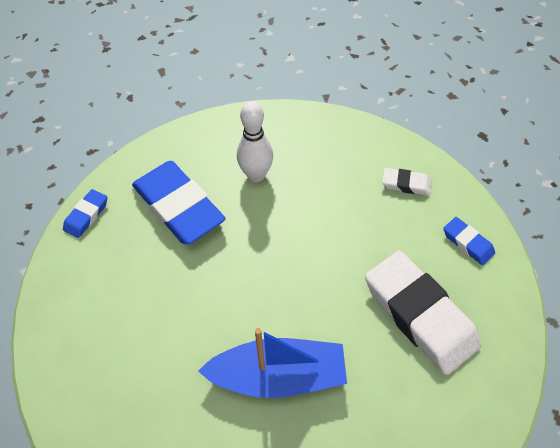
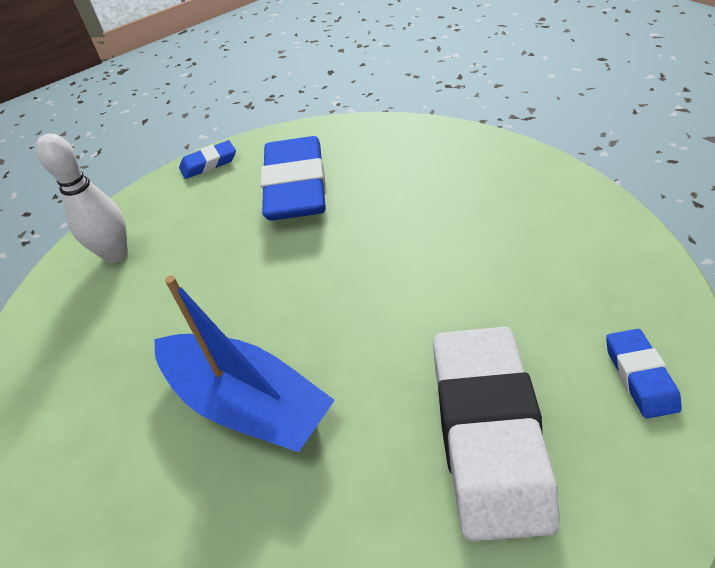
camera: 40 degrees right, 10 degrees down
(256, 175) = (401, 187): white bowling pin -> white bowling pin (116, 254)
(406, 184) = (591, 264): white eraser -> none

